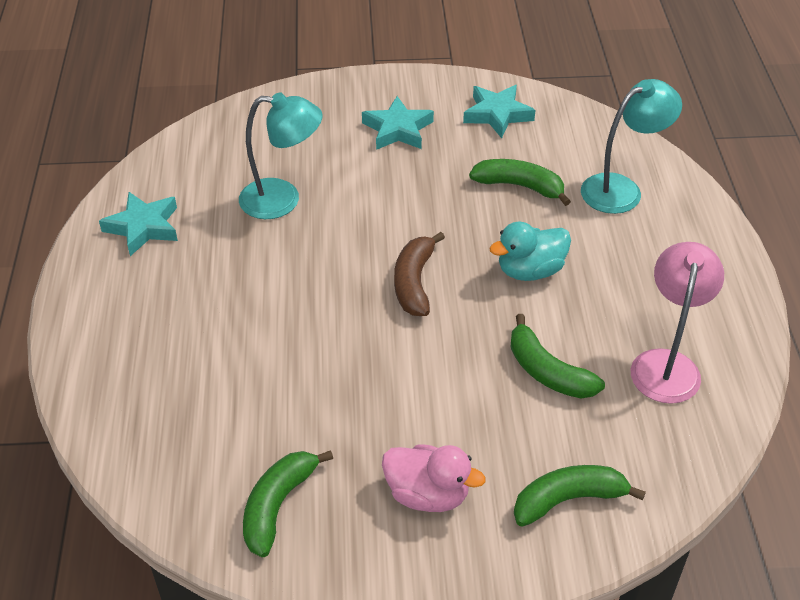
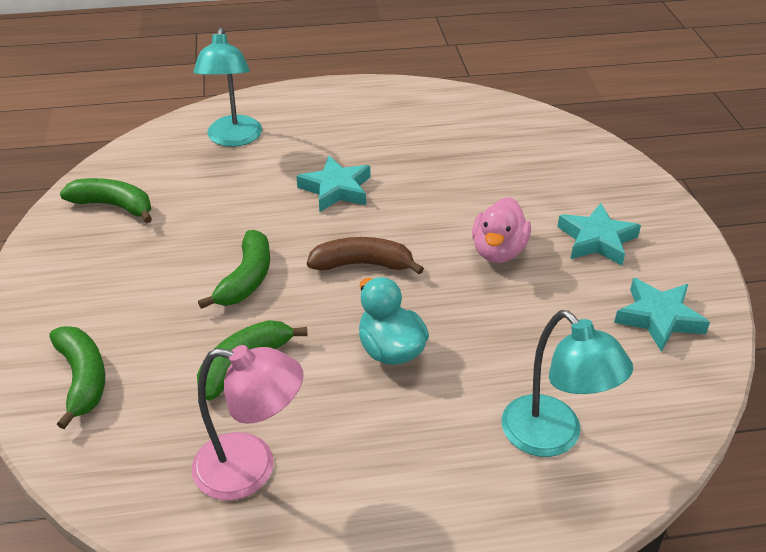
camera: 85 degrees right, 5 degrees down
(143, 227) = (411, 108): turquoise star -> turquoise star (336, 189)
(282, 200) = (463, 175): turquoise lamp -> turquoise lamp (233, 139)
(427, 494) = (108, 285): pink duck -> pink duck (498, 251)
(519, 186) = (530, 340): green banana -> green banana (247, 279)

